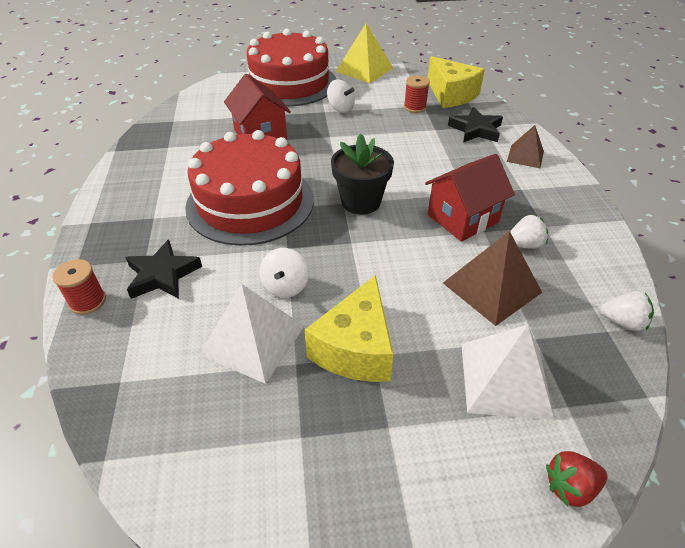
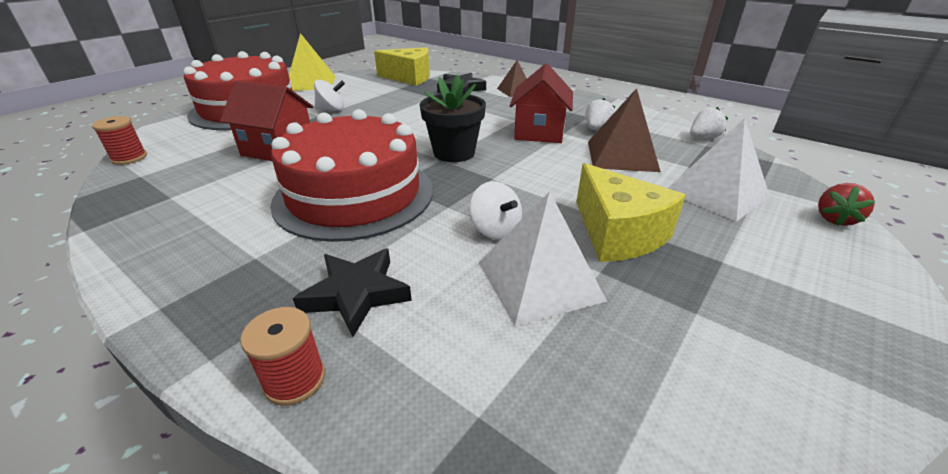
camera: 45 degrees left, 10 degrees down
(415, 107) = (394, 91): red spool -> red spool (129, 158)

